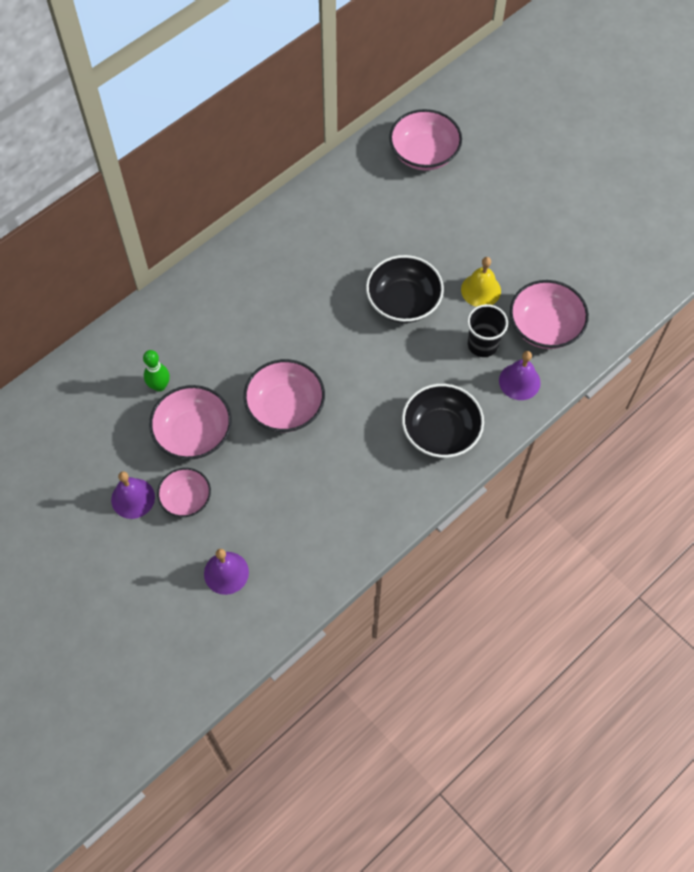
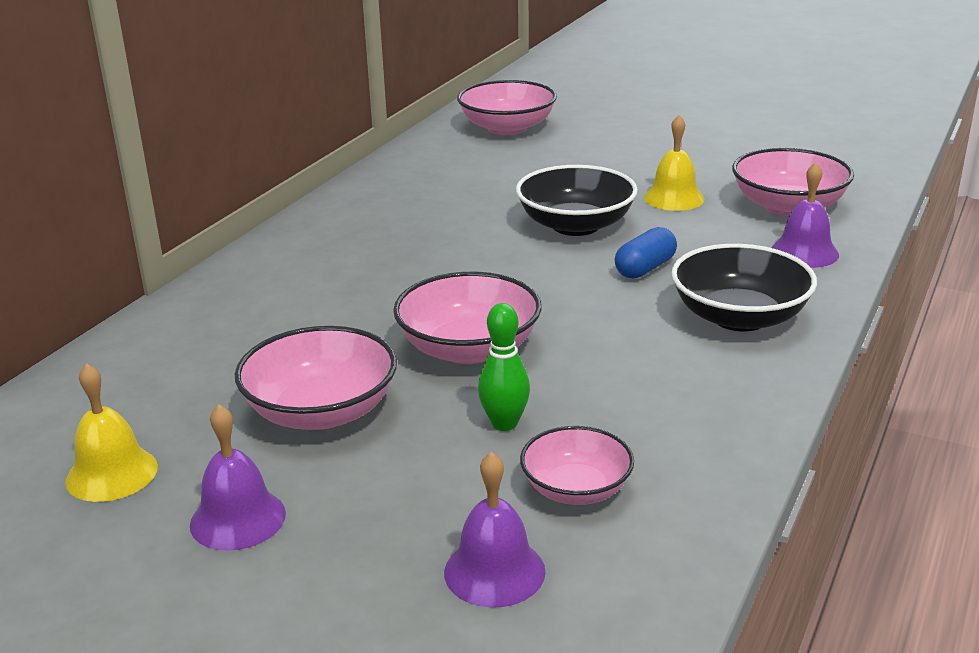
camera: 20 degrees left, 35 degrees down
(87, 445) = (112, 473): none -> yellow bell
(159, 386) = (229, 375): green bowling pin -> green bowling pin (504, 423)
(186, 499) = (350, 492): pink bowl -> pink bowl (576, 489)
(418, 364) = (645, 268): none -> blue capsule
(482, 344) = (720, 235): black cup -> none

